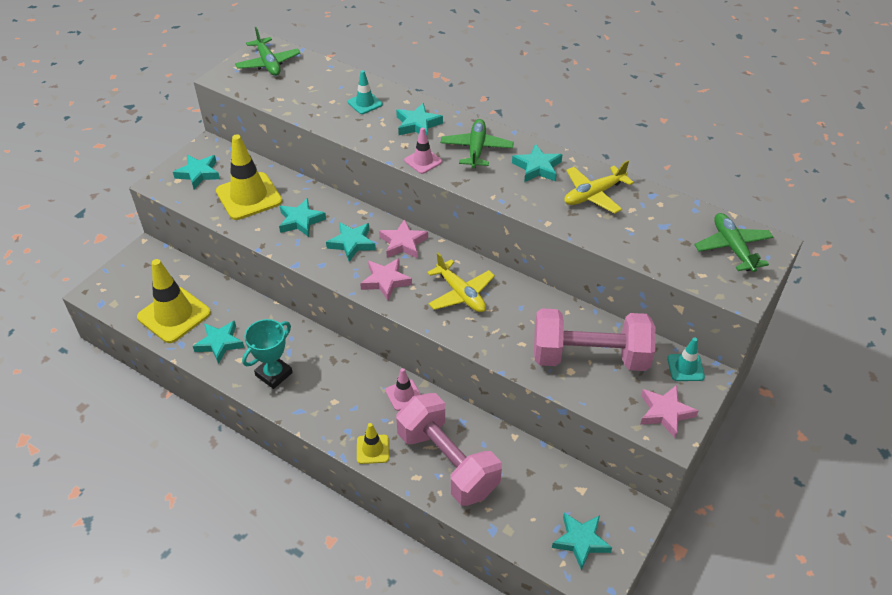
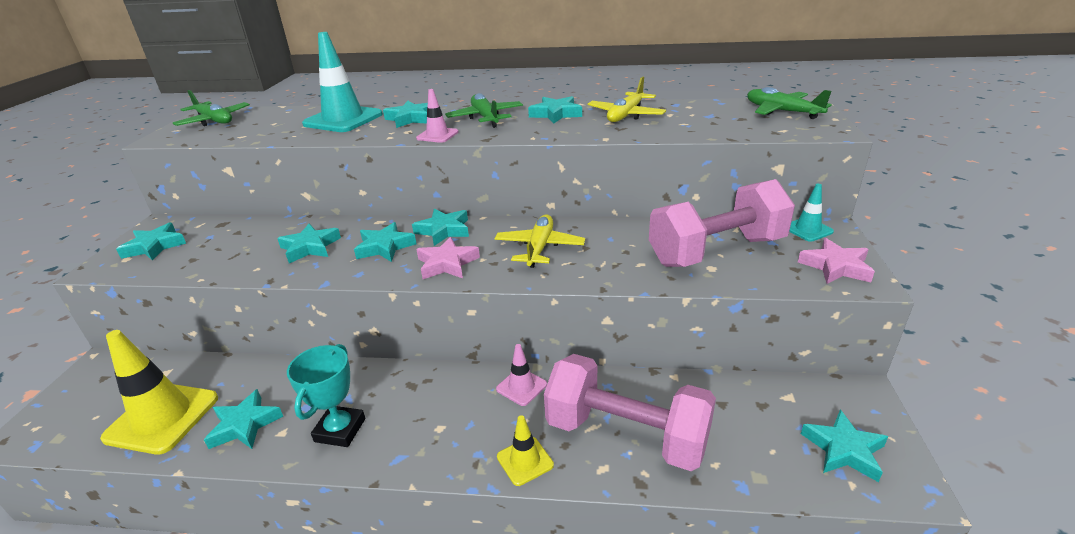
camera: 25 degrees left, 15 degrees down
(249, 196) = (232, 246): yellow traffic cone -> none
(365, 103) = (343, 119): turquoise traffic cone -> turquoise traffic cone, size x1.97
(403, 243) = (444, 230): pink star -> turquoise star
(461, 294) = (539, 248): yellow plane -> yellow plane turned 105 degrees counterclockwise

